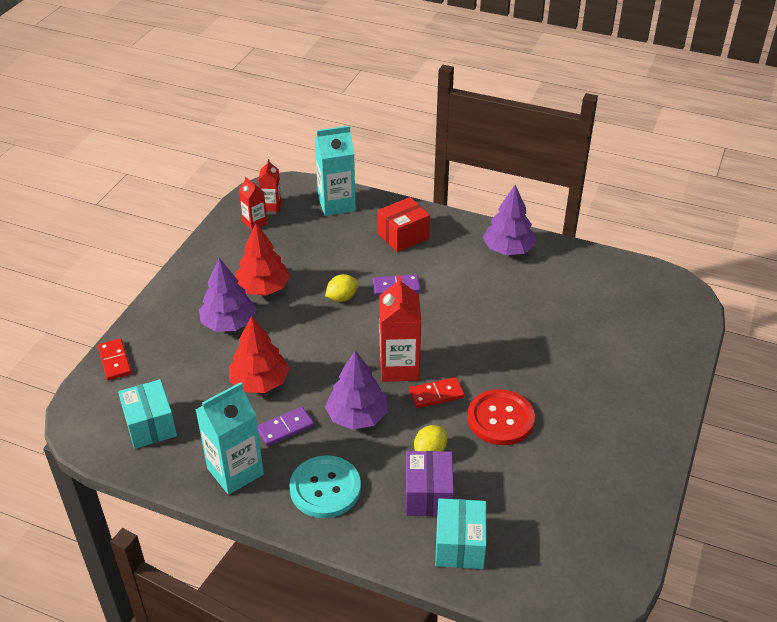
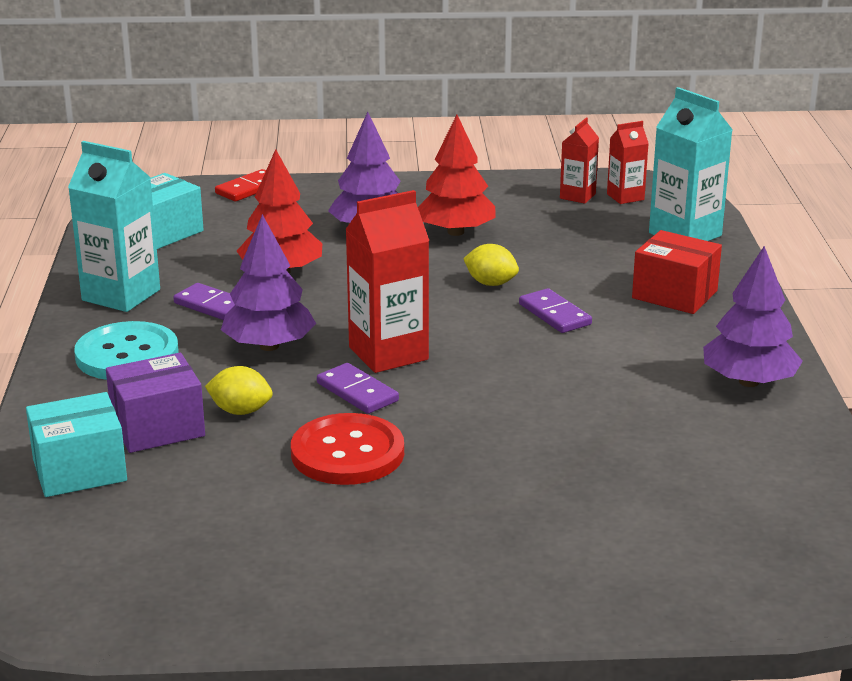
camera: 65 degrees right, 15 degrees down
(436, 394) = (357, 392): red domino -> purple domino

